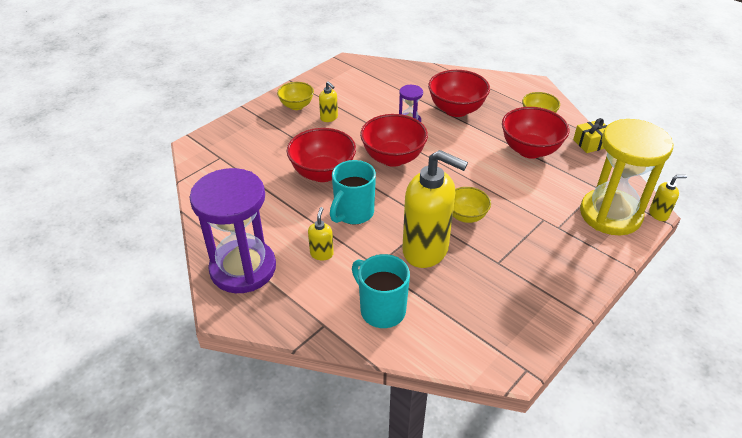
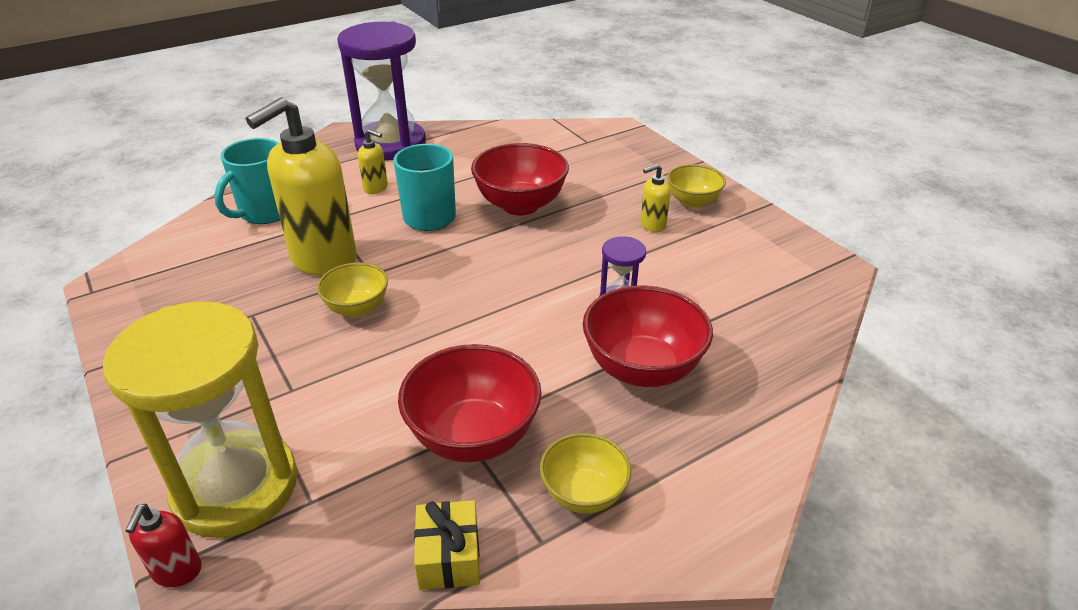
camera: 105 degrees right, 5 degrees down
(381, 310) = (264, 213): turquoise mug -> turquoise mug turned 150 degrees clockwise
(393, 158) = (526, 267): red bowl -> none
(658, 214) = (177, 571): yellow soap dispenser -> red soap dispenser

